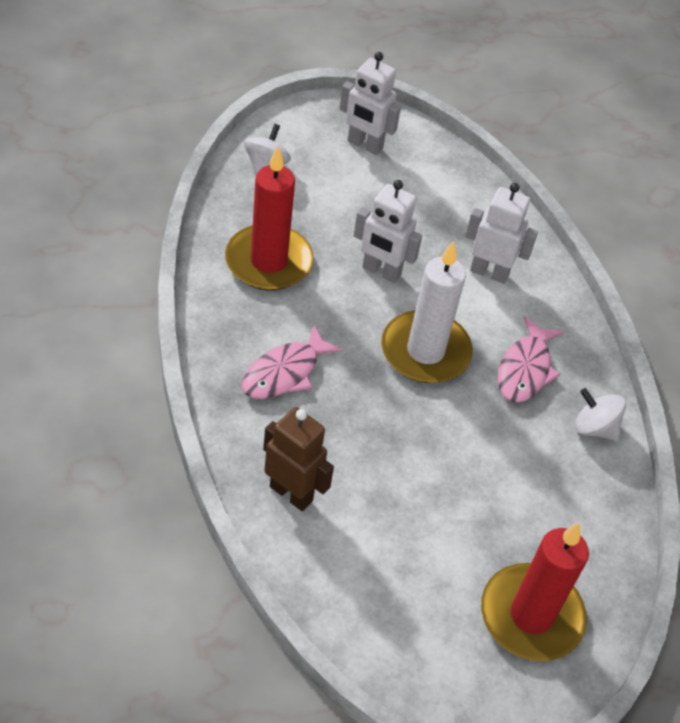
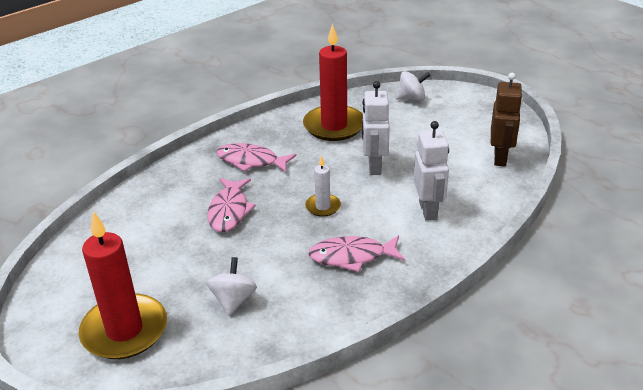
camera: 70 degrees right, 15 degrees down
(291, 493) = (159, 195): brown robot -> brown robot (500, 158)
(364, 145) = (480, 123): white robot -> none
(375, 437) = (229, 211): none -> pink fish
(425, 351) = (323, 207): white candle -> white candle, size x0.49
(594, 428) = (328, 310): white spinning top -> white spinning top (233, 300)

